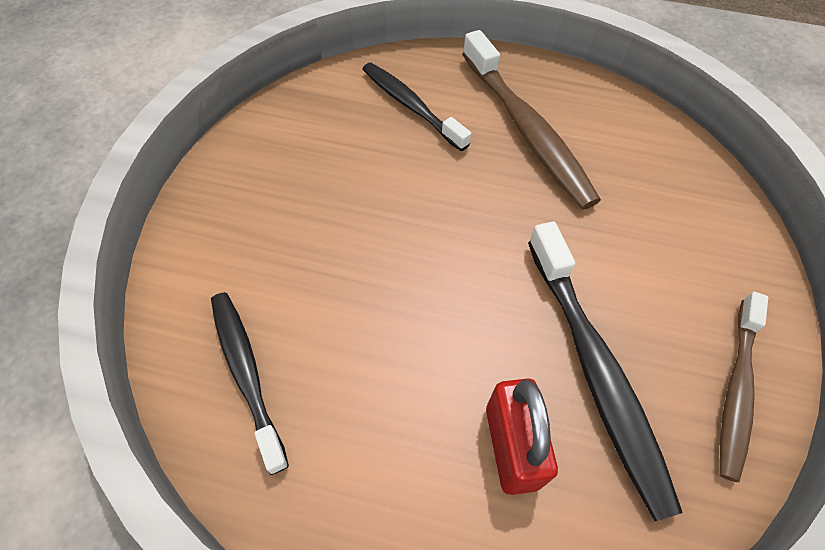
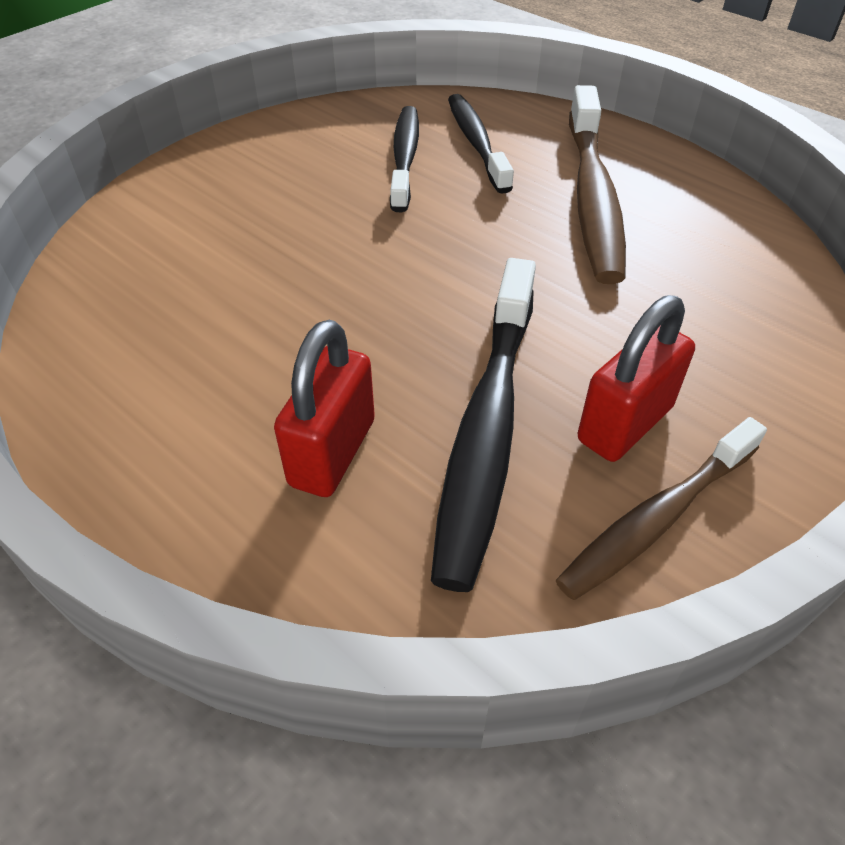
camera: 30 degrees right, 10 degrees down
(246, 373) = (132, 292): black toothbrush -> black toothbrush (405, 158)
(672, 324) = (625, 424): none -> red padlock

